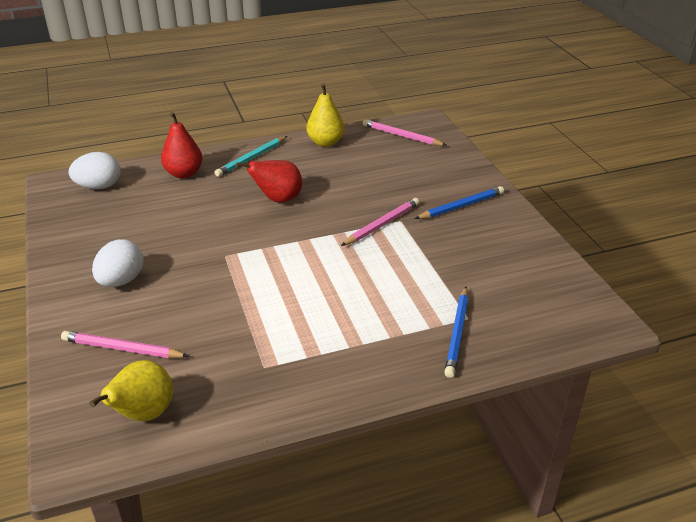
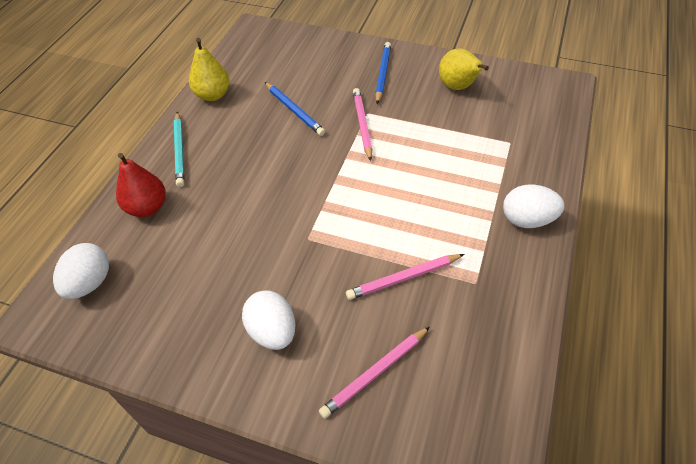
camera: 50 degrees left, 15 degrees up
(143, 414) = (475, 394): yellow pear -> yellow pear (458, 87)
(277, 199) = (262, 165): red pear -> none
(374, 370) = (527, 220): none -> white egg
(401, 136) = (257, 51): pink pencil -> pink pencil (403, 278)
(457, 334) = (522, 157): blue pencil -> blue pencil (294, 111)

